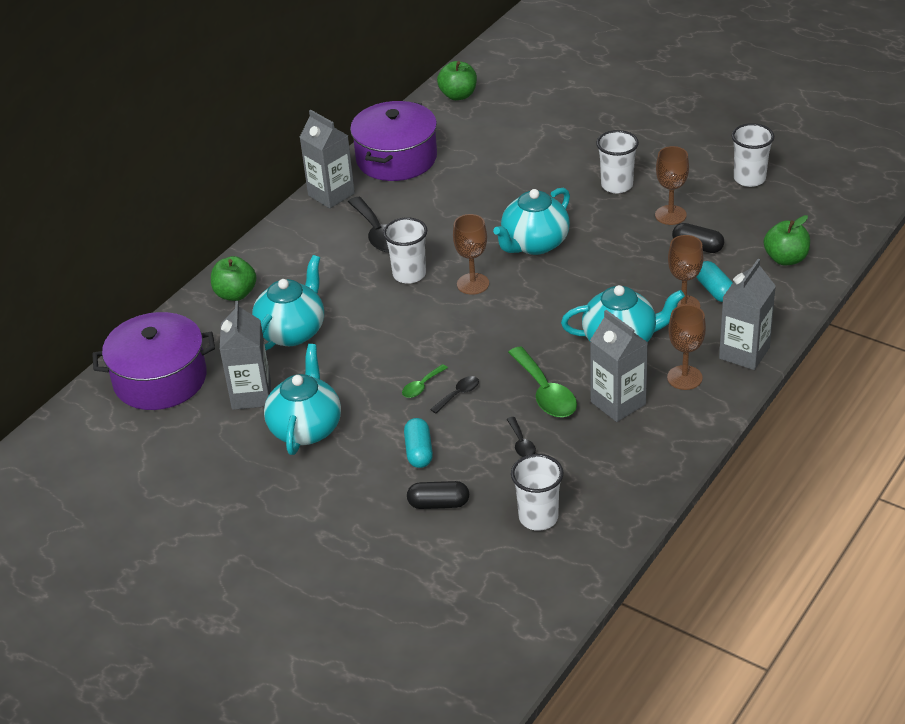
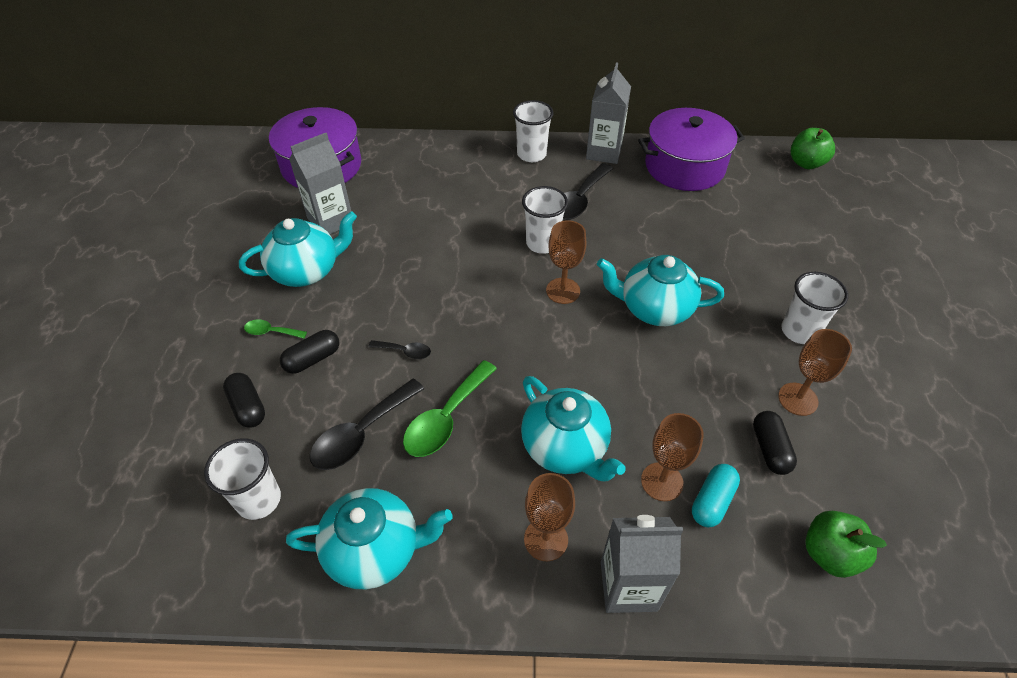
camera: 55 degrees right, 10 degrees up
(235, 294) = (443, 158): green apple -> none
(292, 332) = (420, 208): turquoise teapot -> turquoise teapot (375, 550)
(419, 451) = (312, 359): turquoise capsule -> black capsule
(422, 386) = (401, 320): green spoon -> green spoon (271, 332)
(521, 443) = (361, 433): black spoon -> black spoon, size x1.93
(618, 403) = (466, 491): grey carton -> none
(749, 179) = (931, 446): white cup -> white cup (531, 154)

